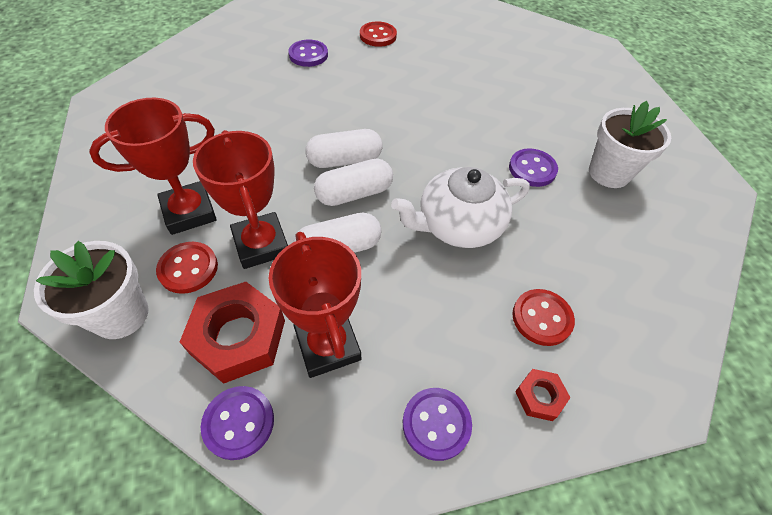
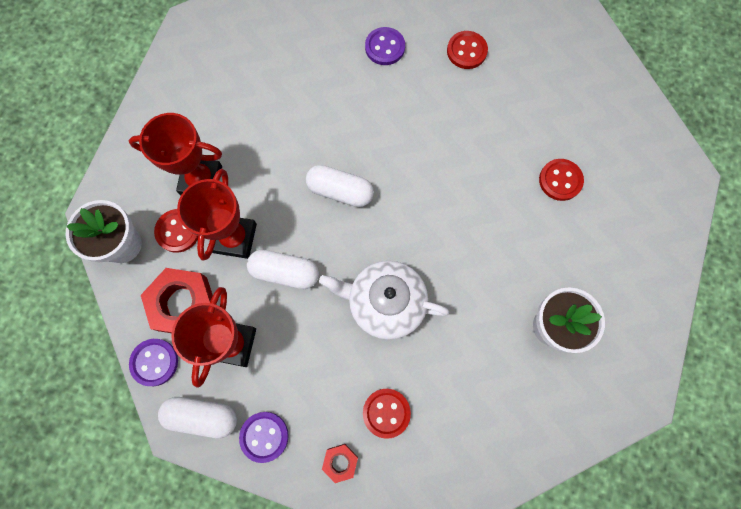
camera: 35 degrees right, 20 degrees up
(354, 193) = (327, 229): white capsule -> white capsule (202, 416)
(519, 81) = (560, 180): none -> red button
(532, 169) = (487, 285): purple button -> none

